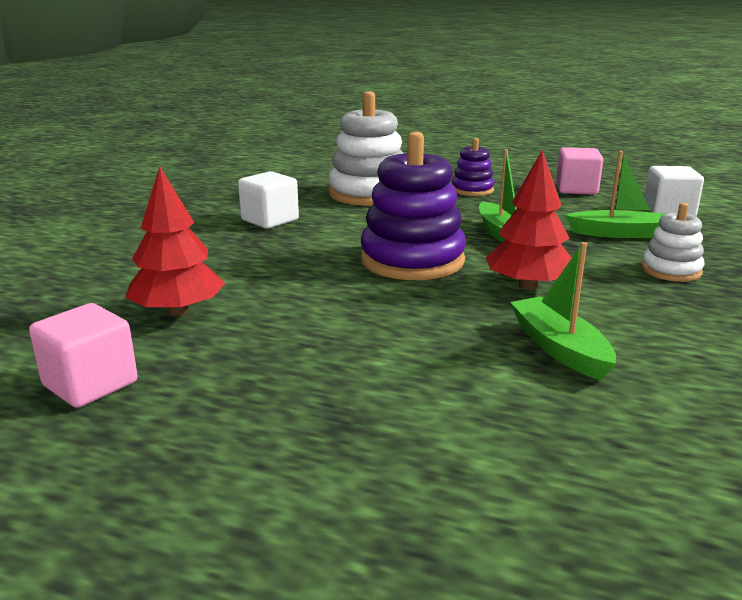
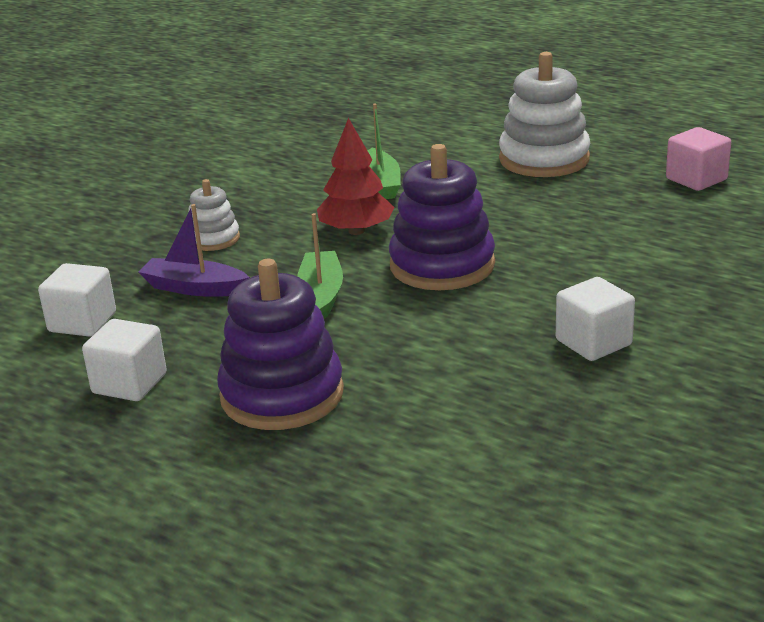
camera: 165 degrees left, 5 degrees up
(178, 311) = (660, 225): red tree -> none
(369, 194) = (443, 397): white stacking toy -> white stacking toy (544, 159)
(472, 190) = (282, 395): purple stacking toy -> purple stacking toy, size x1.88
(576, 189) = (129, 383): pink cube -> white cube
(619, 233) = (194, 288): green boat -> purple boat

